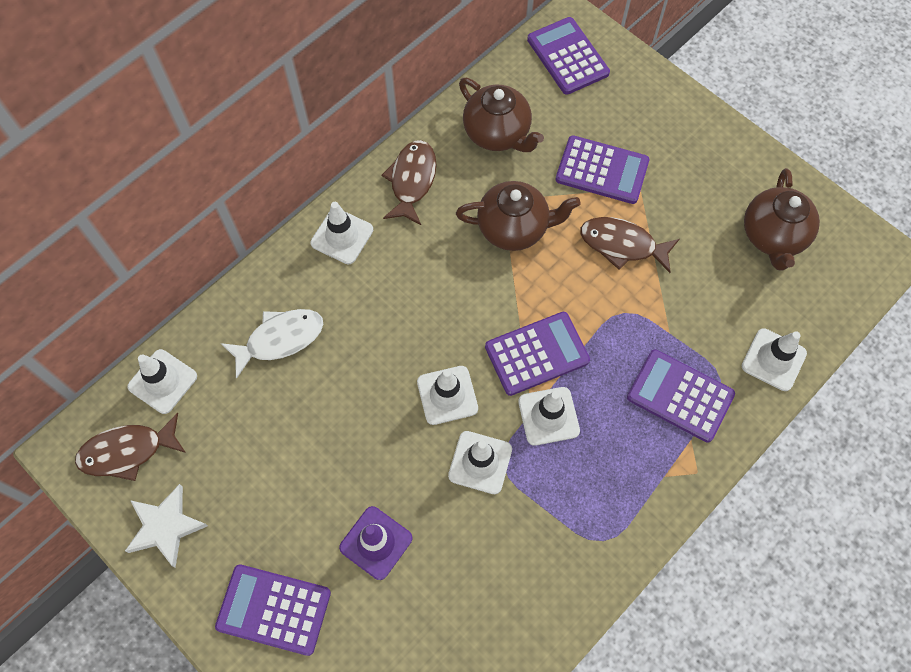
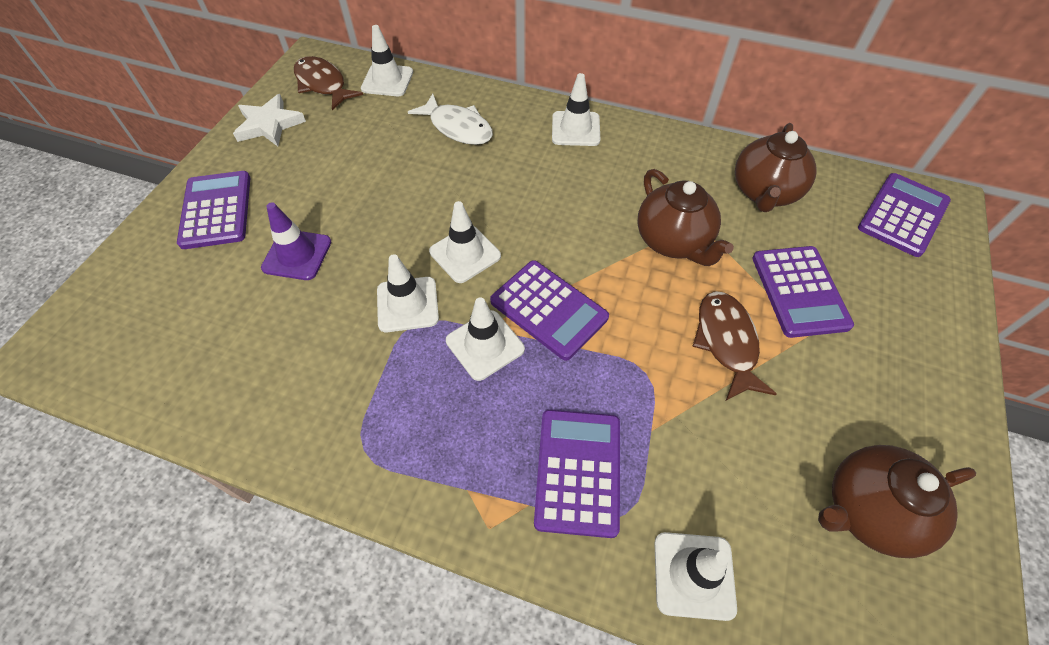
camera: 65 degrees right, 10 degrees down
(412, 181) = (663, 152): brown fish -> none

